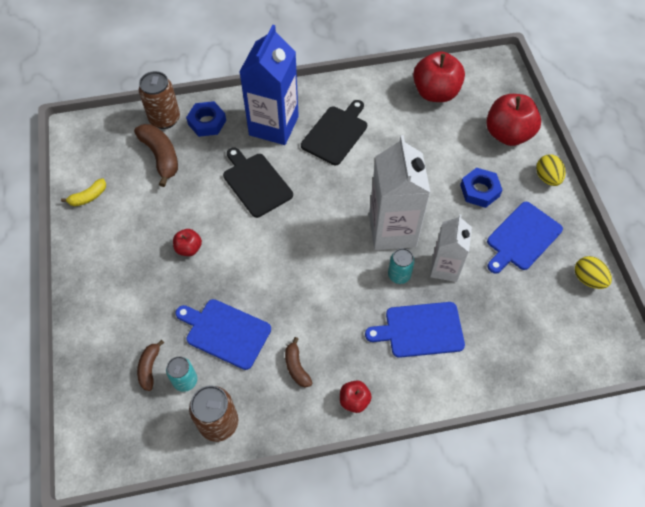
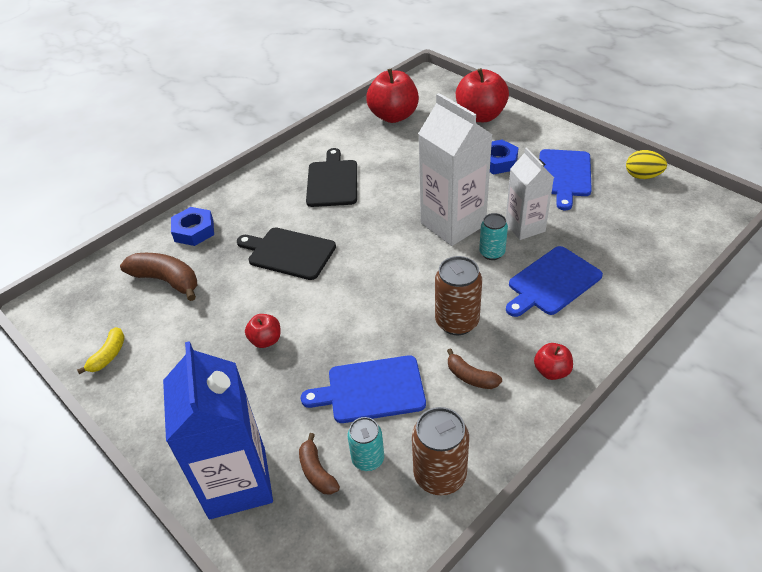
camera: 30 degrees left, 15 degrees down
(165, 119) = (144, 249): brown can -> brown can (457, 322)
(274, 126) = (266, 203): blue carton -> blue carton (237, 482)
(547, 178) = (541, 129): yellow egg -> none

